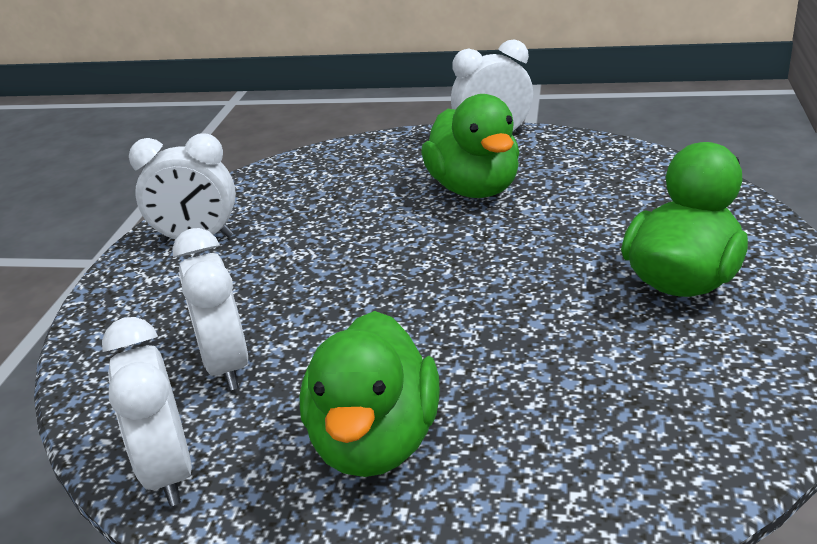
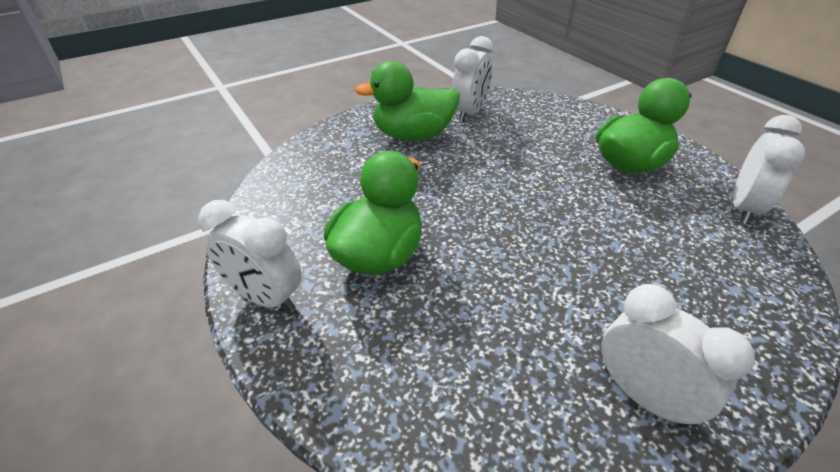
camera: 135 degrees left, 10 degrees up
(226, 365) = (683, 242): white clock -> white clock (470, 113)

